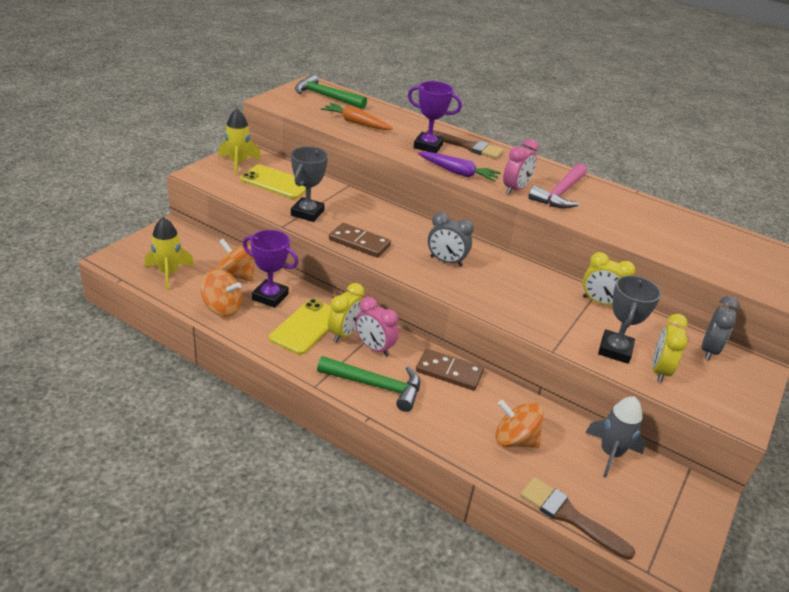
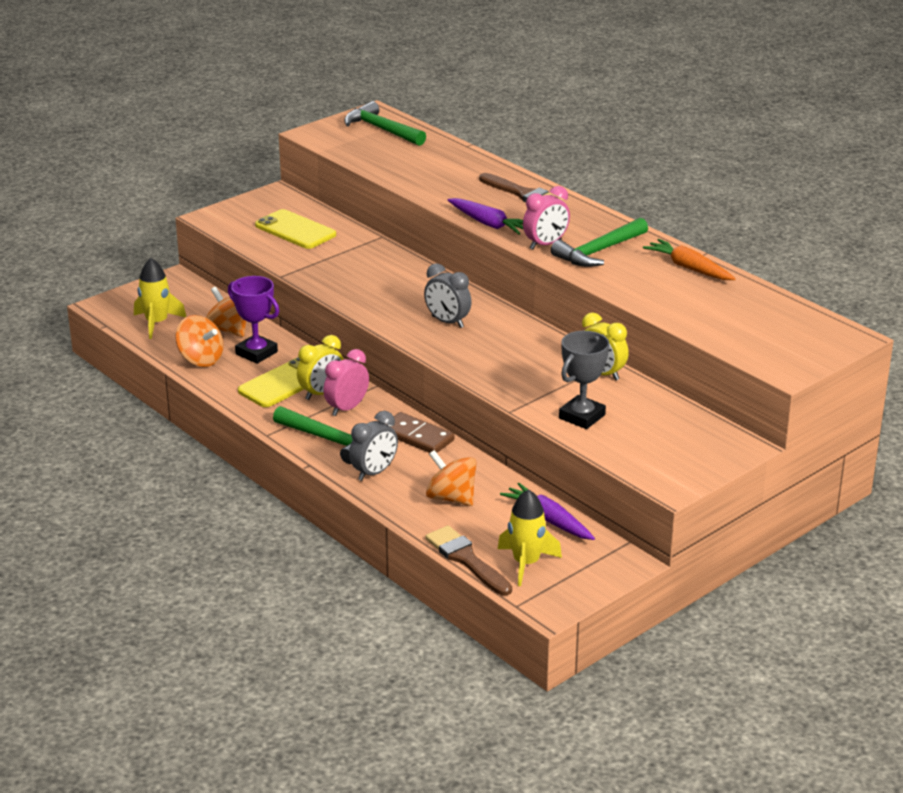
camera: 20 degrees right, 5 degrees down
(238, 163) = (261, 207): yellow rocket -> yellow rocket (526, 563)
(307, 213) = (315, 264): grey trophy -> none
(356, 123) = (400, 163): orange carrot -> orange carrot (689, 268)
(359, 243) = (358, 297): brown domino -> none
(374, 348) = (347, 408): pink clock -> pink clock turned 75 degrees clockwise
(428, 146) = (472, 192): purple trophy -> none
(560, 194) = (598, 252): pink hammer -> green hammer
(610, 453) = (548, 520): grey rocket -> purple carrot
(659, 370) = (618, 438): yellow clock -> none
(709, 350) = (695, 426): grey clock -> grey clock (374, 472)

